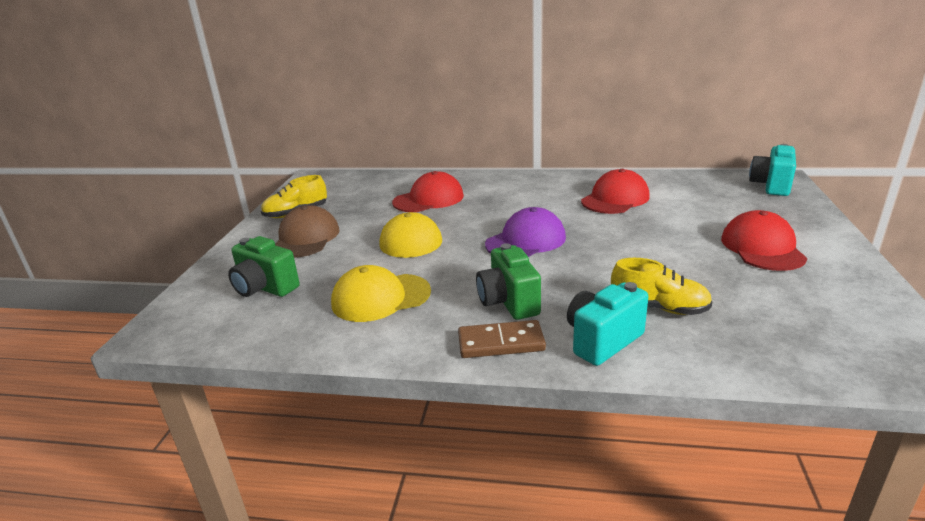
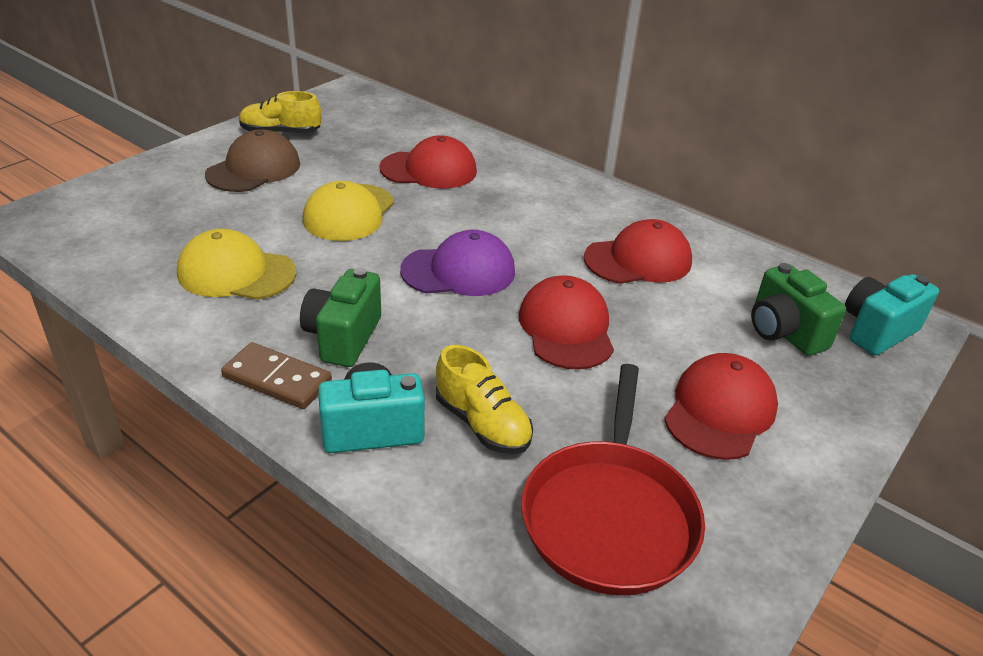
camera: 25 degrees right, 10 degrees up
(265, 288) = (155, 213): green camera -> green camera (784, 332)
(629, 243) = (566, 328): none -> red cap
(792, 319) = (609, 516): none -> red pan

